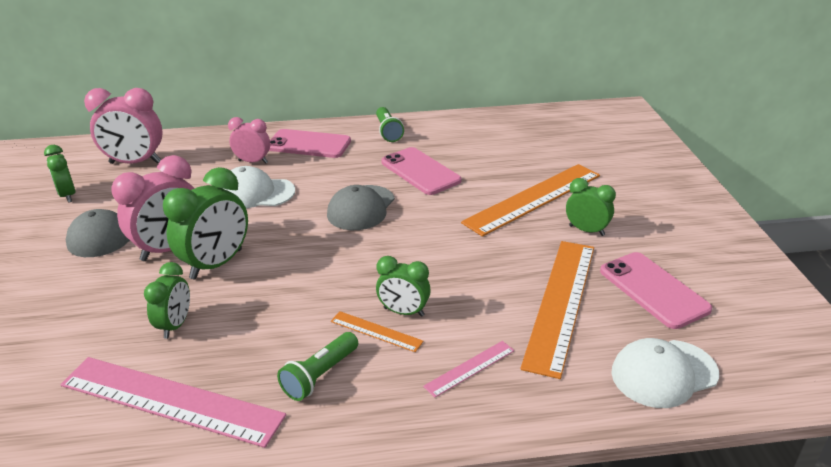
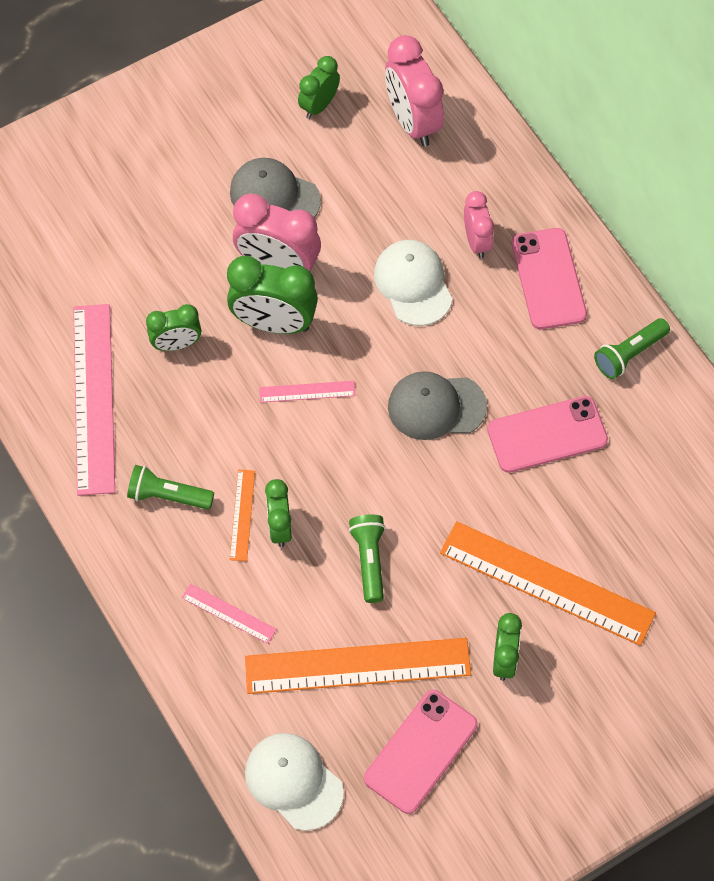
camera: 65 degrees right, 30 degrees up
(293, 263) = (307, 391): none -> pink ruler
(420, 171) = (547, 435): pink phone -> pink phone turned 45 degrees clockwise
(466, 271) = (369, 560): none -> green flashlight

